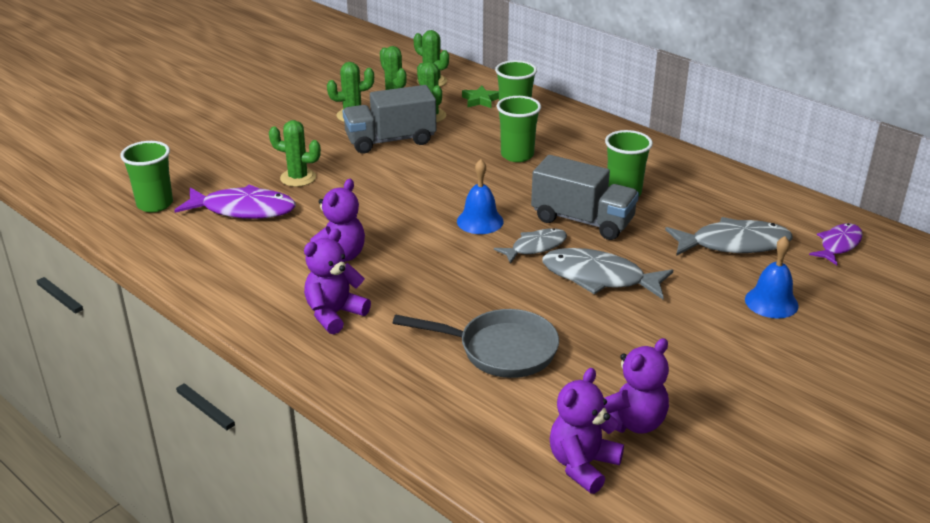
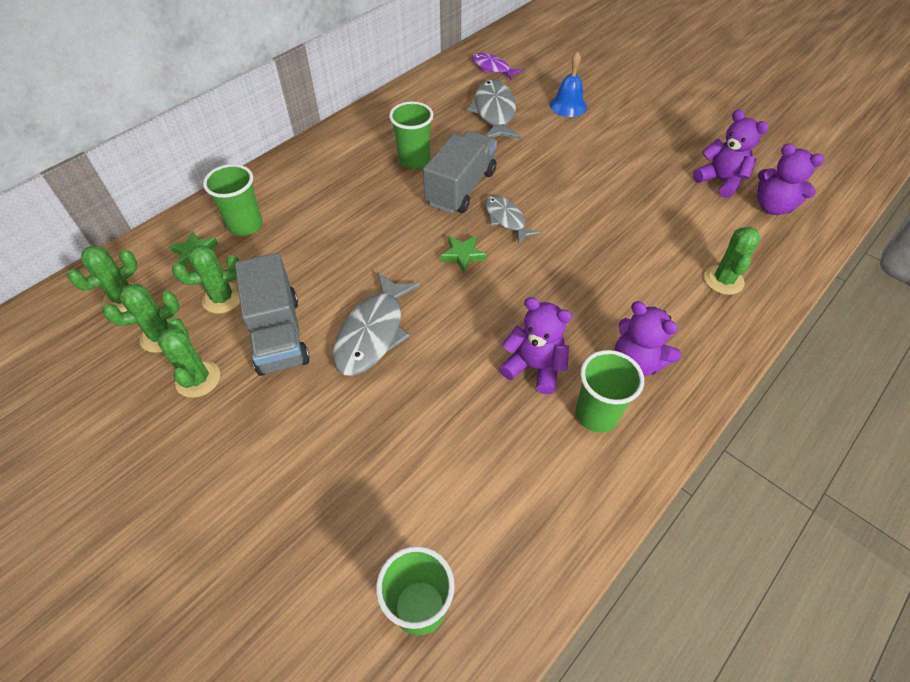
camera: 90 degrees left, 20 degrees up
(243, 210) = (437, 480): purple fish -> none
(298, 178) = (360, 426): green cactus -> green cactus (723, 280)
(480, 221) = (463, 255): blue bell -> green star
(500, 350) = (659, 245): grey pan -> none
(517, 155) = (334, 226): green cup -> green cup (596, 414)
(599, 278) = (549, 184): grey fish -> grey fish (373, 333)

